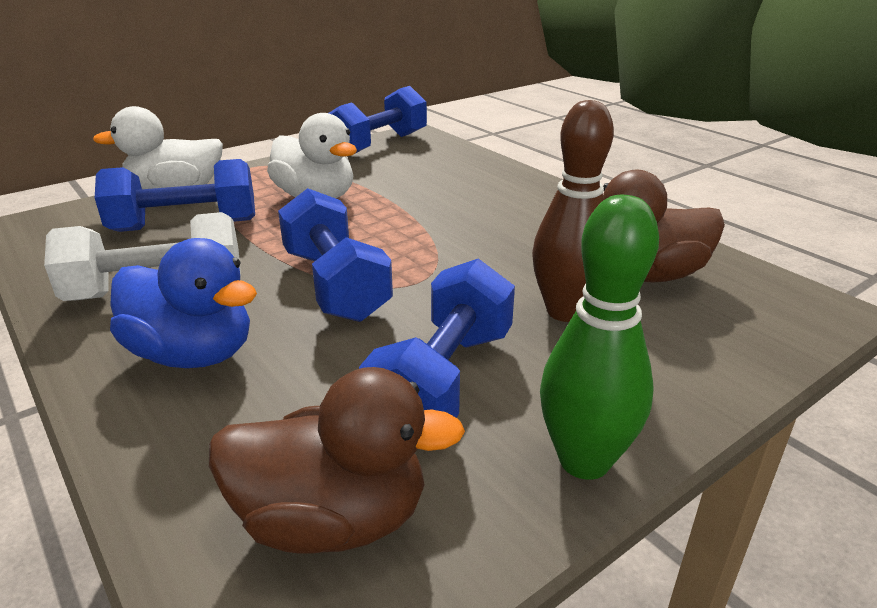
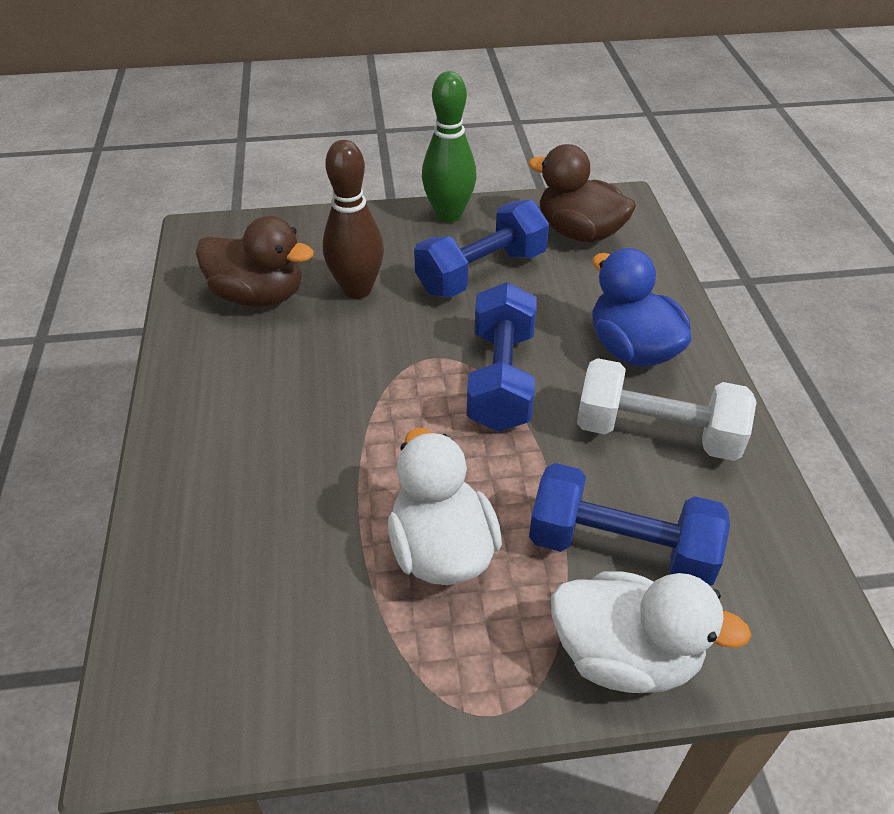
camera: 150 degrees left, 15 degrees up
(379, 145) = (238, 707): blue dumbbell -> none

